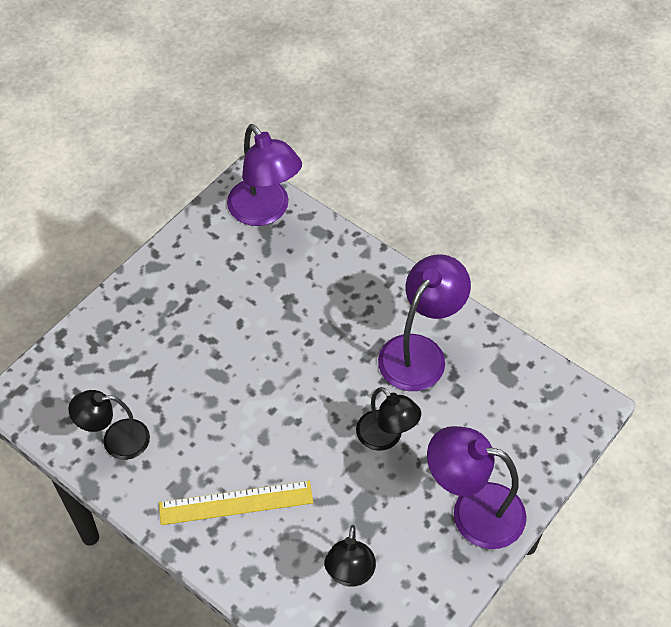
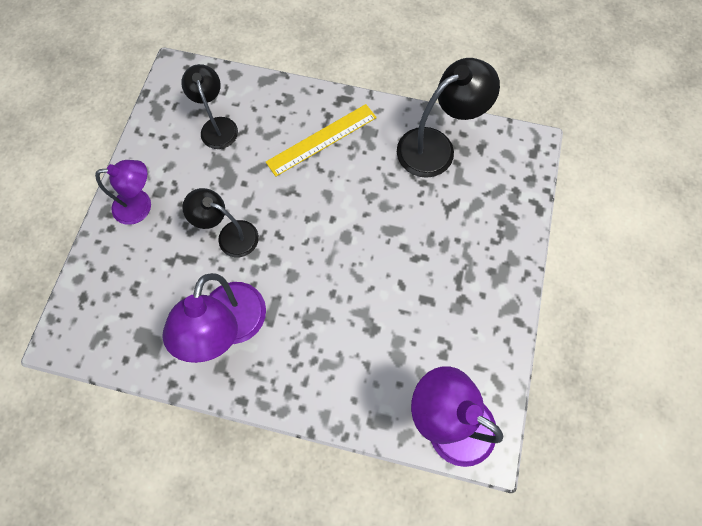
camera: 155 degrees right, 15 degrees up
(116, 440) = (436, 146): black lamp -> black lamp, size x1.51
(473, 511) = (141, 206): purple lamp -> purple lamp, size x0.66

